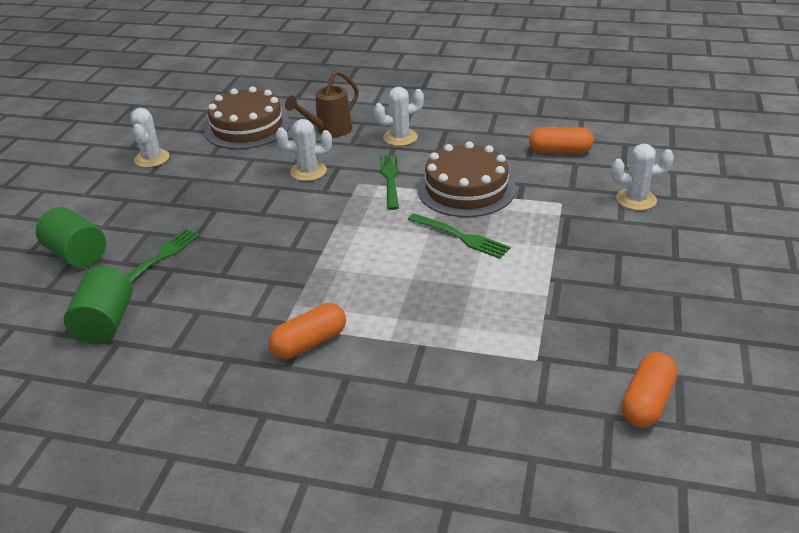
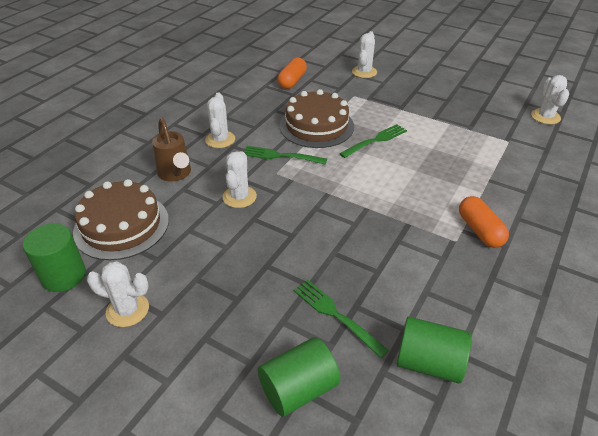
camera: 75 degrees left, 5 degrees up
(183, 123) = (64, 276): none -> green cylinder
(647, 402) = (545, 117): orange capsule -> white cactus

